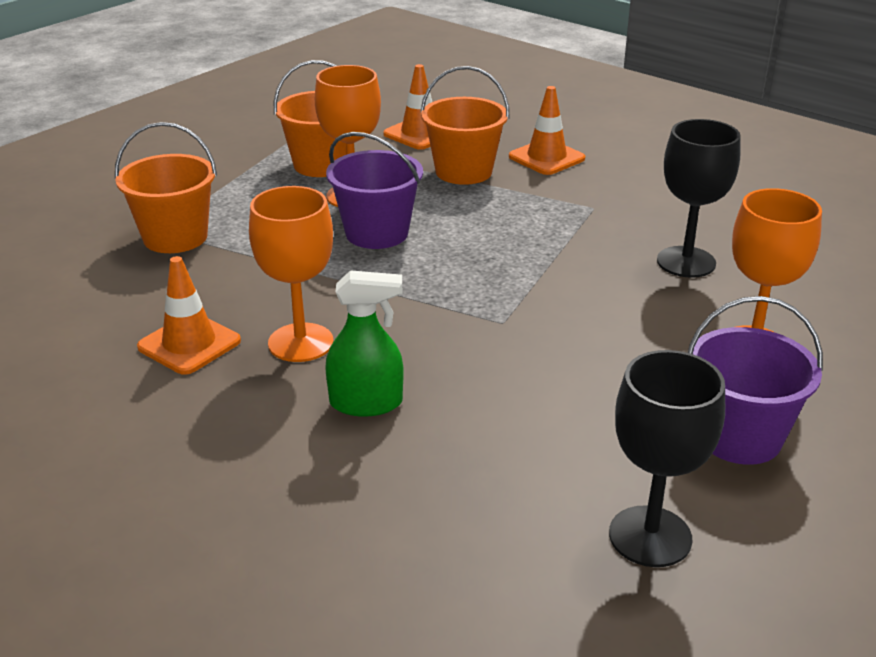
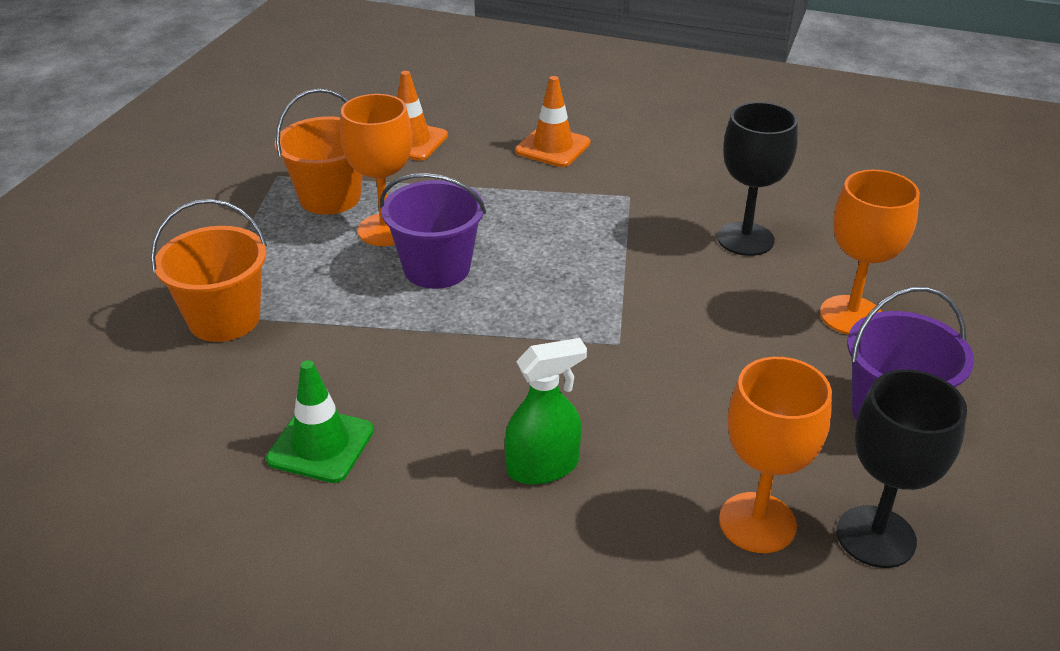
camera: 20 degrees left, 5 degrees up
(189, 344) = (321, 445): orange traffic cone -> green traffic cone
(300, 343) = (436, 414): orange goblet -> orange goblet (757, 522)
(463, 171) = (481, 178): orange bucket -> none

